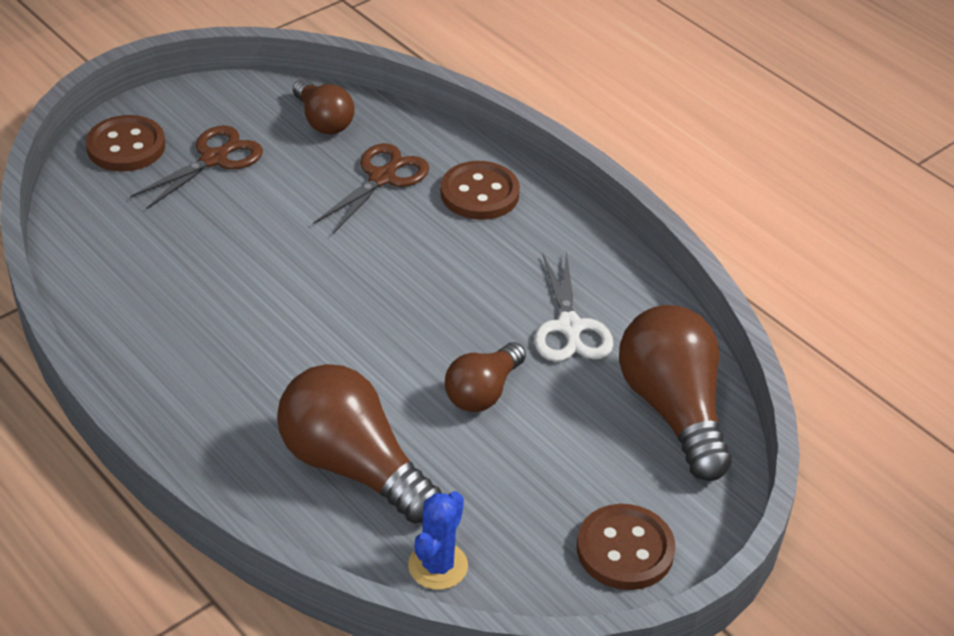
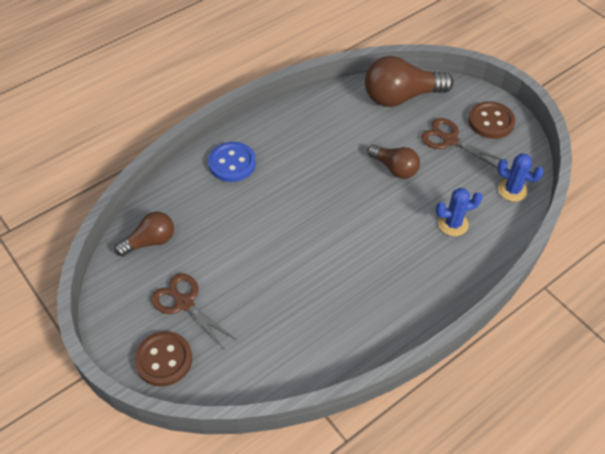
camera: 85 degrees left, 10 degrees up
(353, 466) = (453, 224): brown light bulb -> blue cactus
(382, 178) = (213, 210): brown scissors -> brown scissors (450, 140)
(479, 193) = (232, 163): brown button -> blue button
(569, 327) = (344, 131): white scissors -> none

